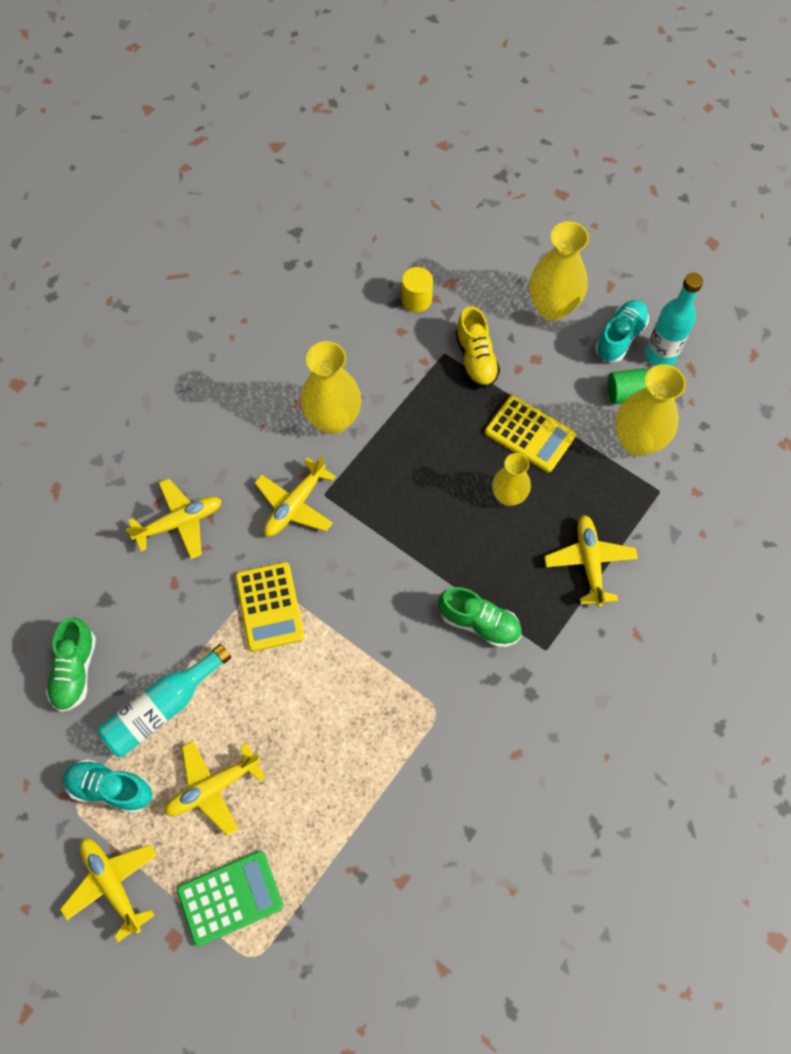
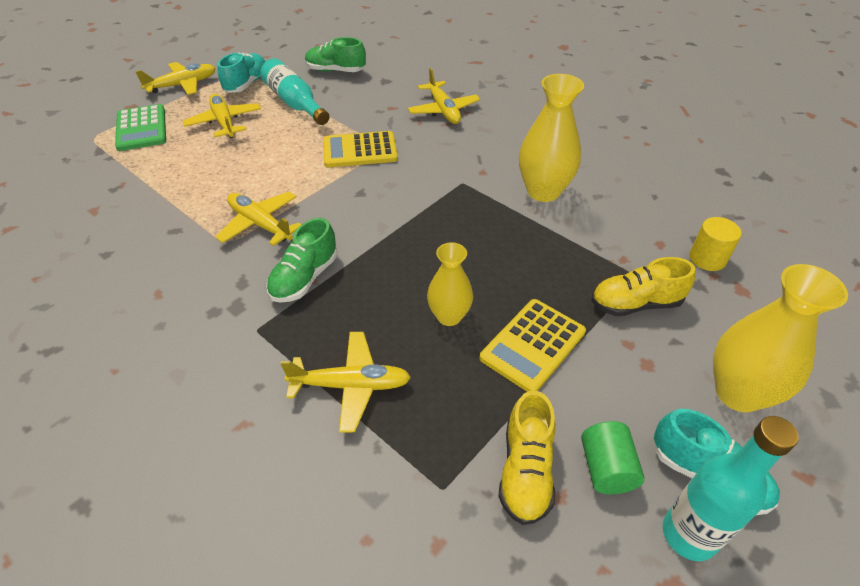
camera: 95 degrees right, 20 degrees down
(295, 505) = (453, 166): yellow plane -> yellow plane (260, 224)
(637, 441) = (525, 471): yellow vase -> yellow shoe

